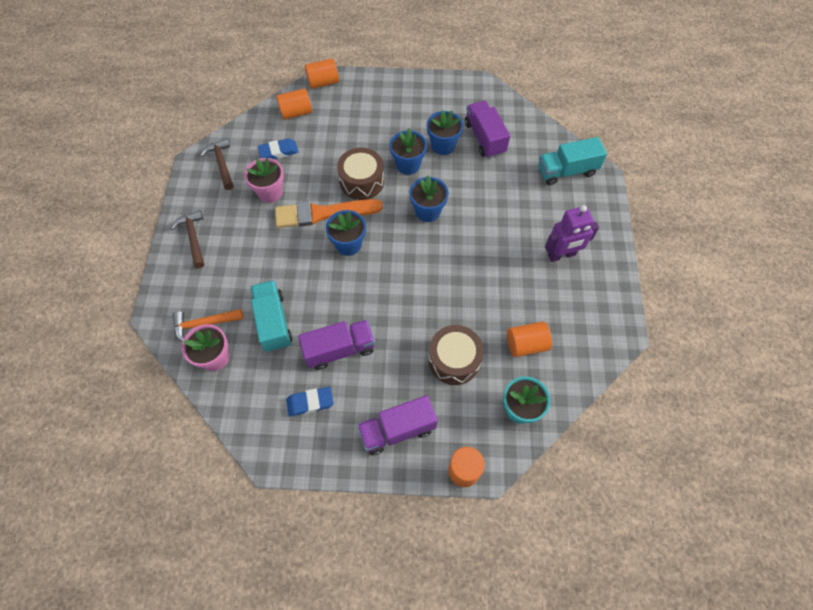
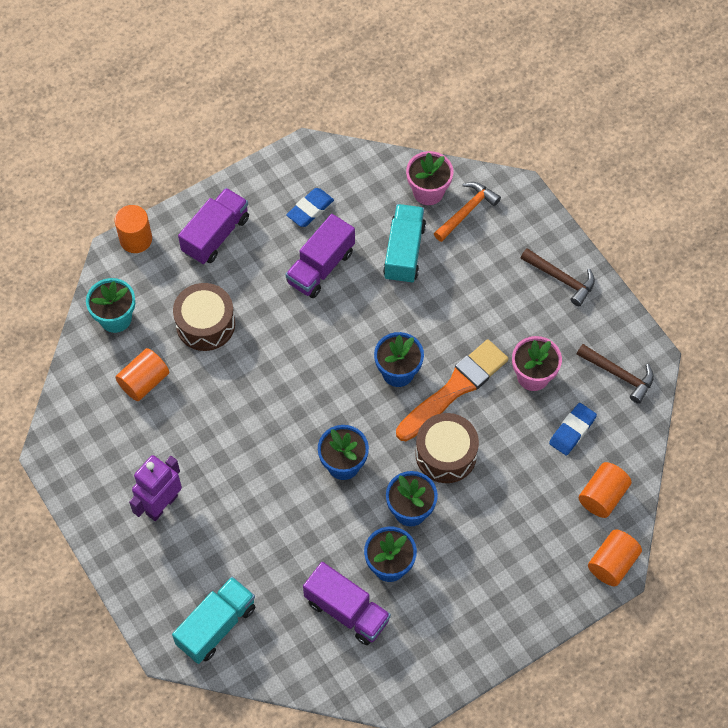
camera: 145 degrees right, 0 degrees up
(273, 322) = (404, 252): turquoise truck -> turquoise truck turned 120 degrees counterclockwise

